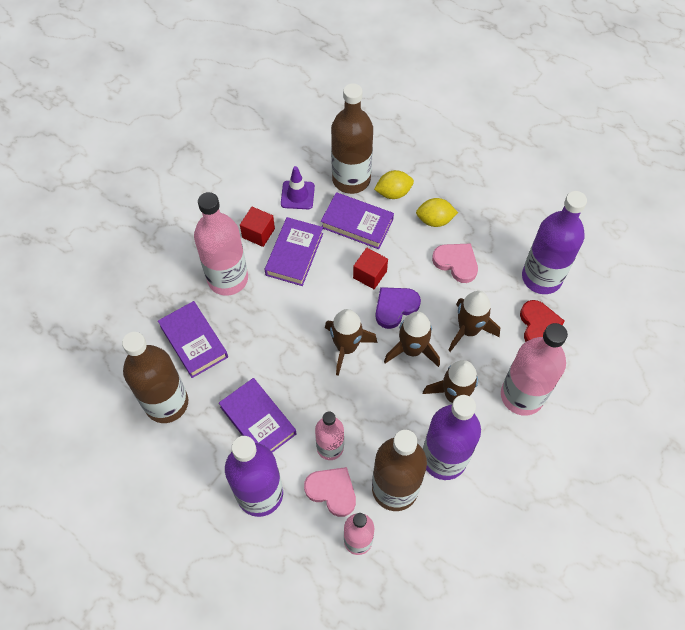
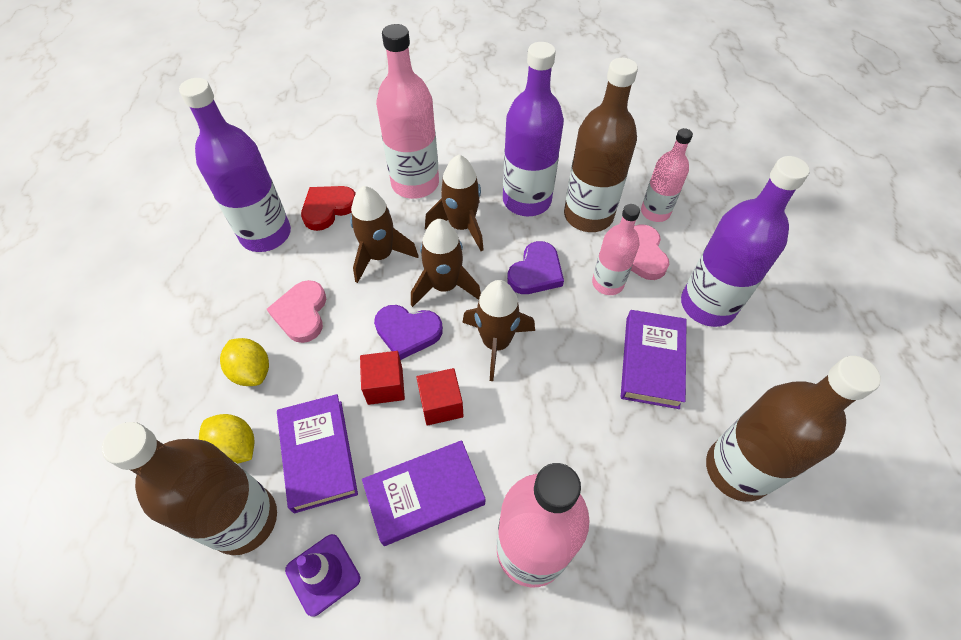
camera: 130 degrees left, 5 degrees down
(194, 341) = (646, 510): purple book -> none
(258, 233) = (429, 573): red cube -> red cube (441, 404)
(376, 411) = (536, 272): none -> purple heart

